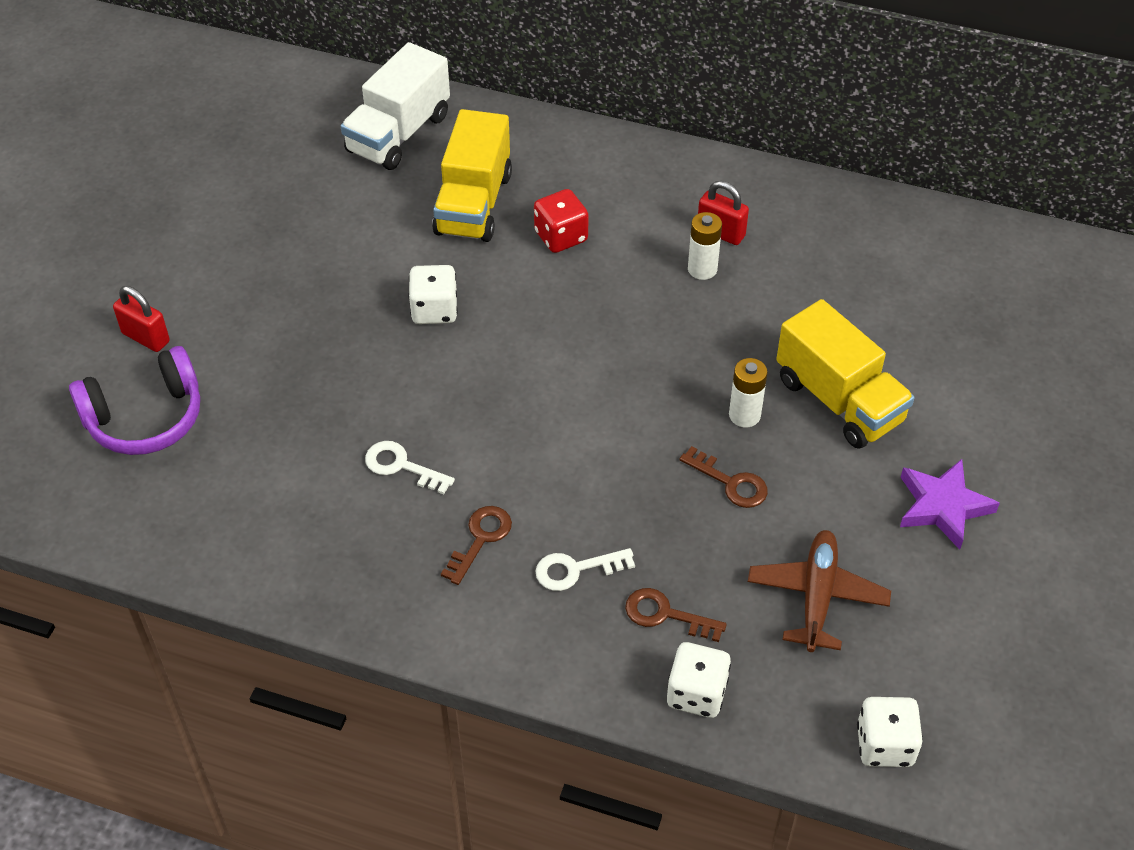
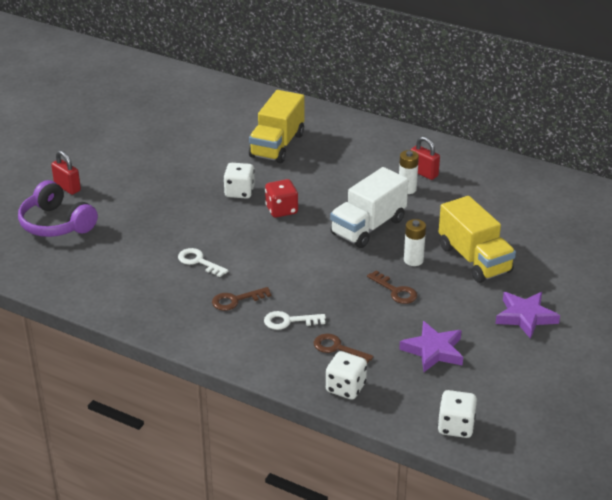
camera: 10 degrees right, 15 degrees down
(145, 418) = (56, 224): purple headphones -> purple headphones turned 60 degrees clockwise
(398, 134) = (242, 109): white truck -> white truck (368, 227)
(480, 539) = (236, 300): brown key -> brown key turned 150 degrees counterclockwise
(561, 236) = (325, 165): red dice -> red dice (281, 210)
(816, 596) = (433, 350): brown plane -> purple star

